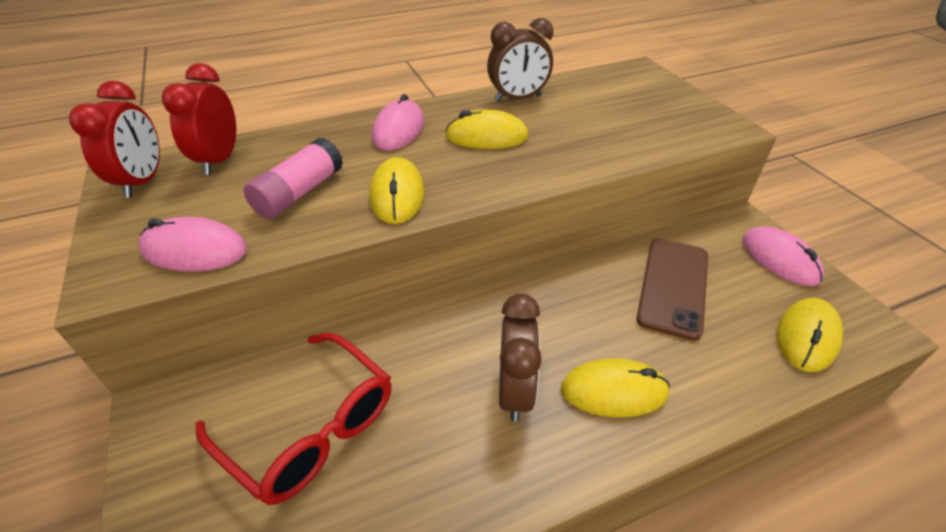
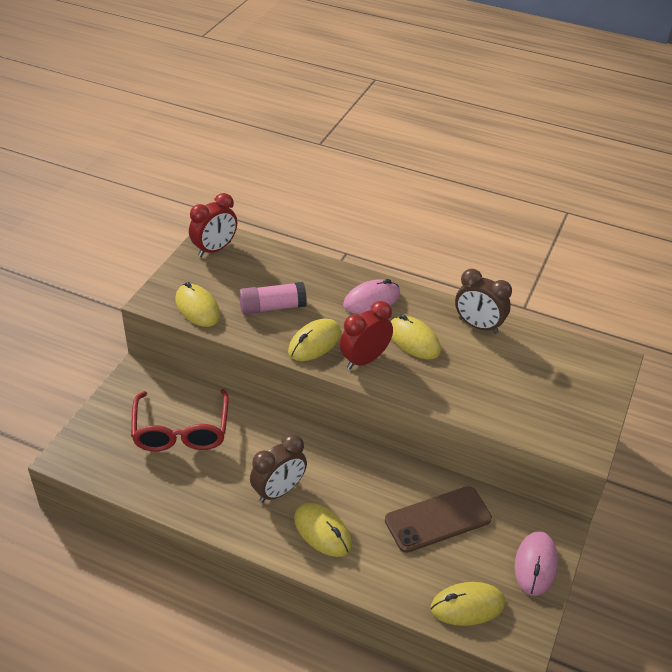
camera: 45 degrees right, 0 degrees up
(195, 250) = (197, 308): pink mouse -> yellow mouse
(219, 160) = (260, 258): red clock -> red clock (364, 360)

